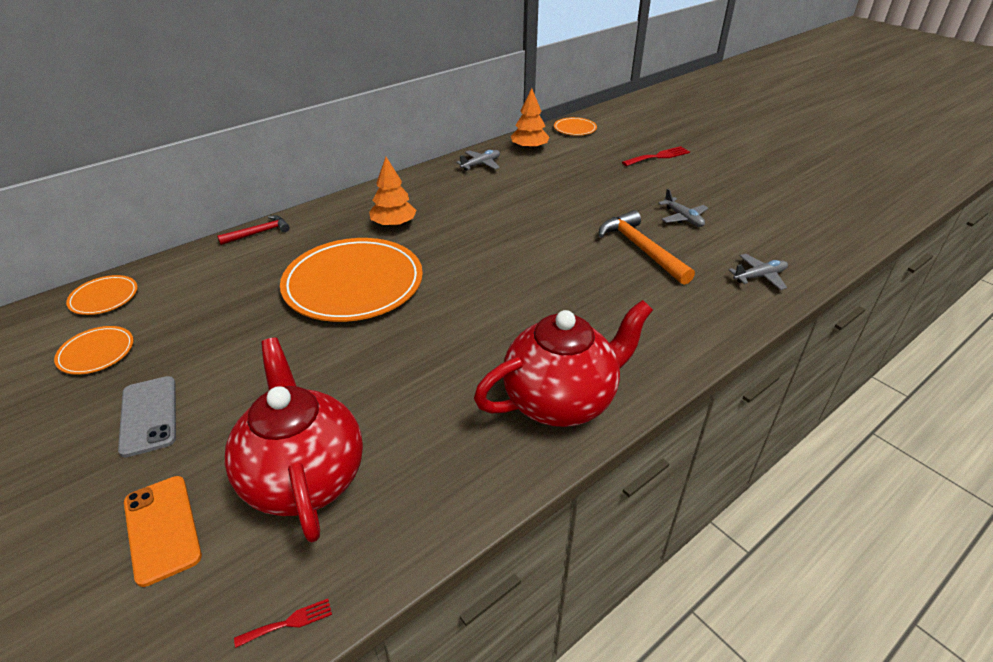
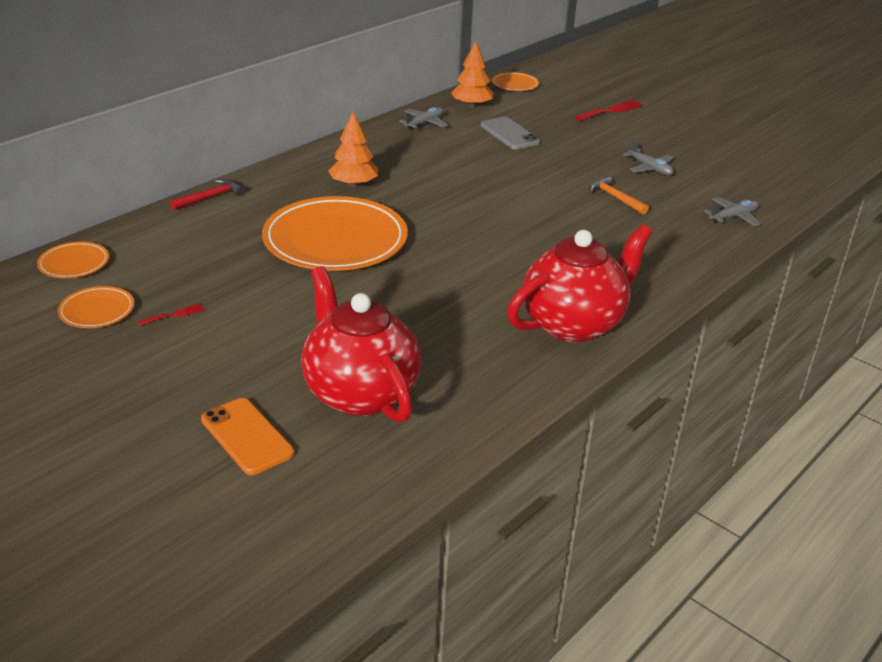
camera: 10 degrees left, 5 degrees down
(149, 415) = (184, 357): grey phone -> grey phone (509, 134)
(289, 622) = (393, 487): red fork -> red fork (174, 315)
(641, 249) = (615, 198): orange hammer -> orange hammer, size x0.59

